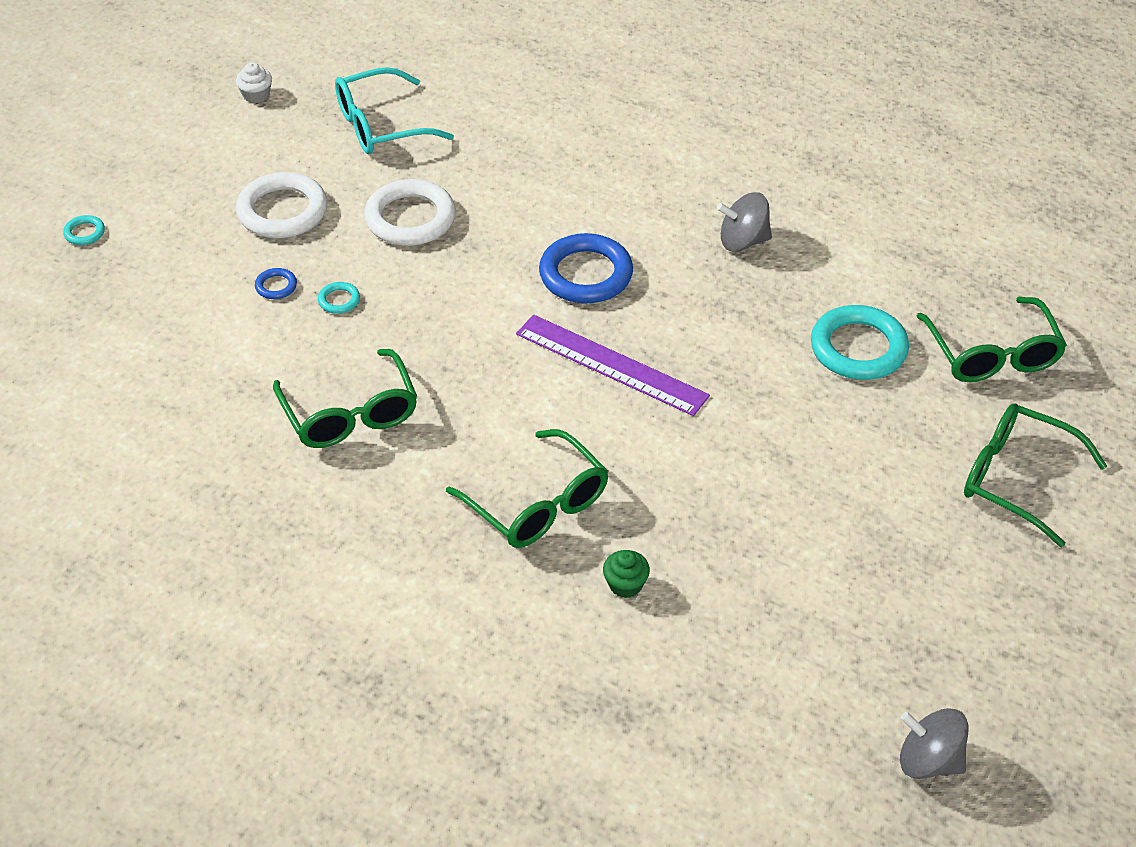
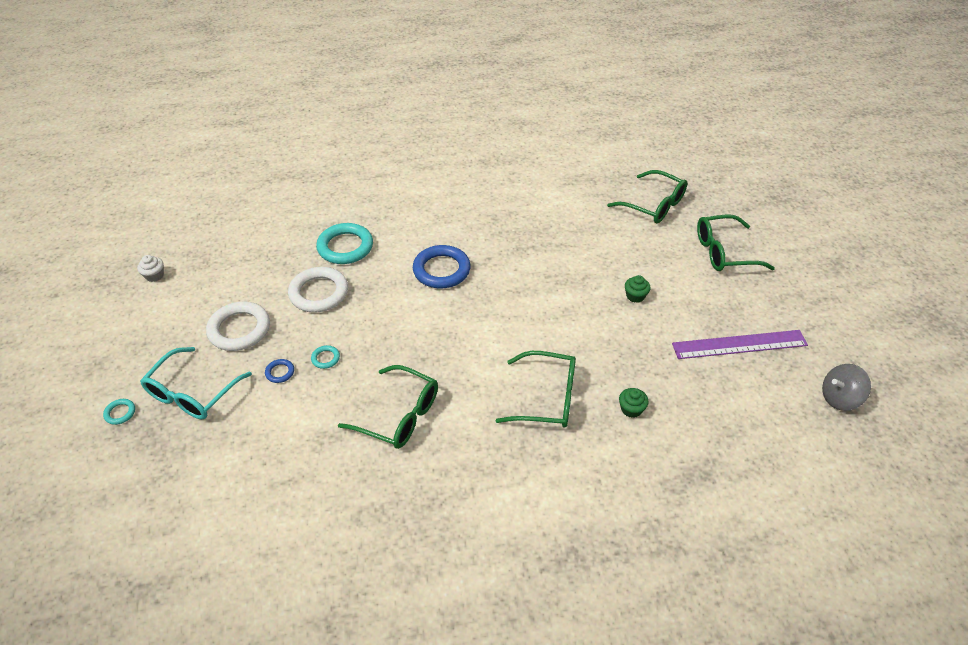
camera: 40 degrees left, 0 degrees up
(380, 126) = (249, 254): turquoise glasses -> turquoise glasses (192, 393)
(611, 365) = (503, 306): purple ruler -> purple ruler (739, 344)
(743, 241) = (497, 214): grey spinning top -> none
(804, 457) = (635, 296): none -> green cupcake
(858, 348) = (600, 234): turquoise ring -> turquoise ring (345, 247)

